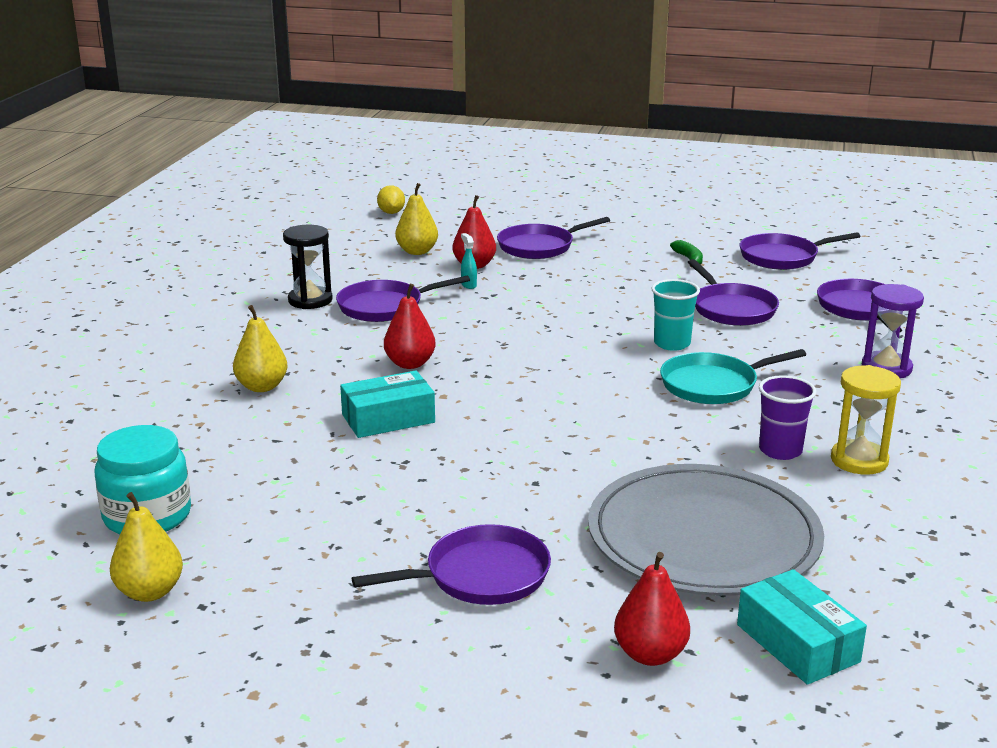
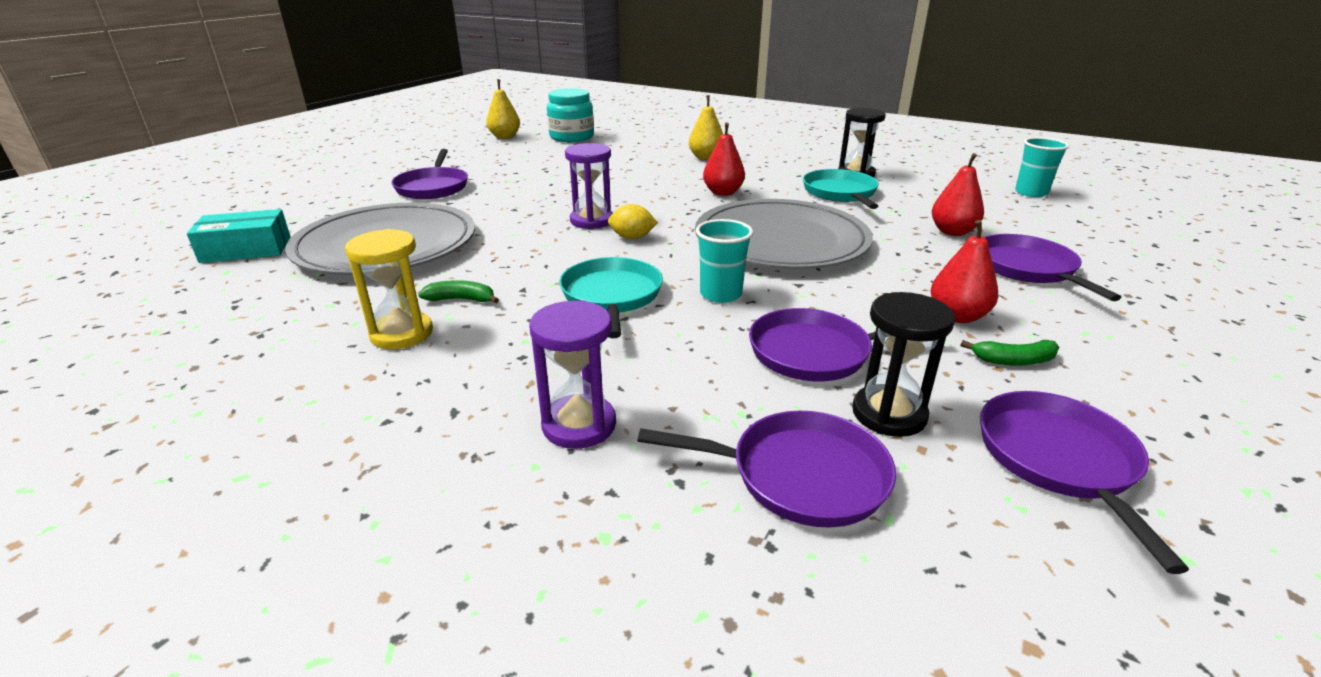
camera: 105 degrees right, 5 degrees up
(348, 233) = (1031, 193): none -> turquoise cup
(384, 307) = (840, 193): purple pan -> turquoise pan
(388, 418) = (638, 182): turquoise box -> none
(391, 212) = (1110, 212): yellow lemon -> yellow lemon (632, 238)
(417, 251) = (987, 213): yellow pear -> none
(468, 285) = (894, 225): turquoise spray bottle -> none
(538, 328) = (781, 240): none -> grey plate
(545, 424) = (591, 221): none -> purple hourglass
(650, 654) = (307, 213): red pear -> red pear (957, 316)
(780, 450) = (461, 299): purple cup -> green banana
(782, 290) = (889, 414): none -> black hourglass

